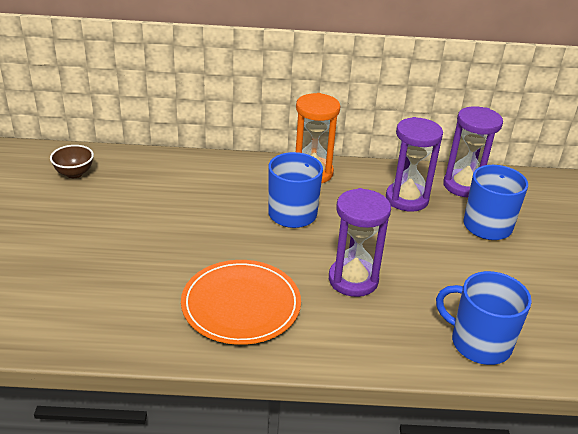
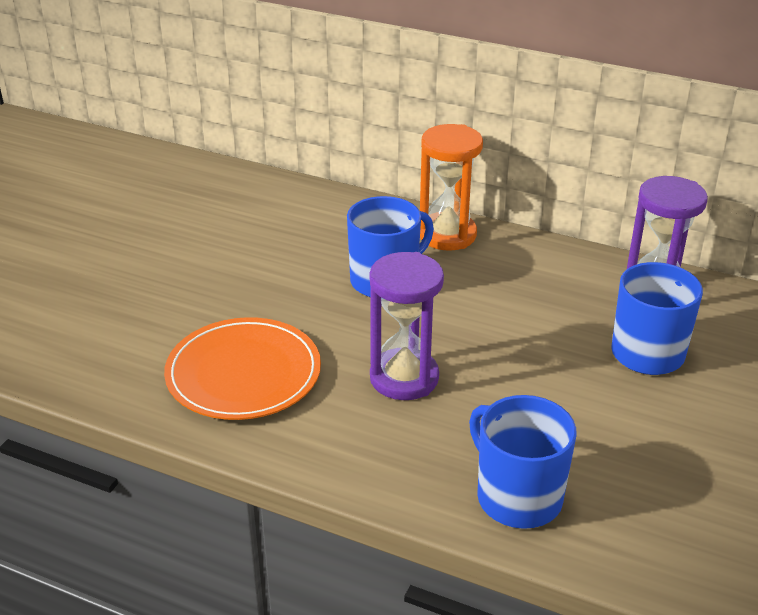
camera: 25 degrees right, 0 degrees up
(74, 173) = (156, 182): brown bowl -> none
(407, 199) = (555, 294): purple hourglass -> none

